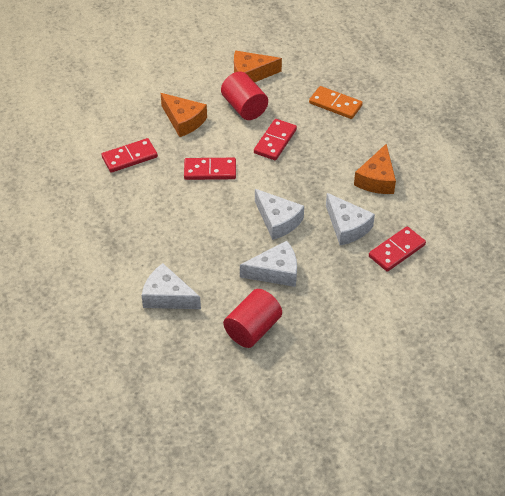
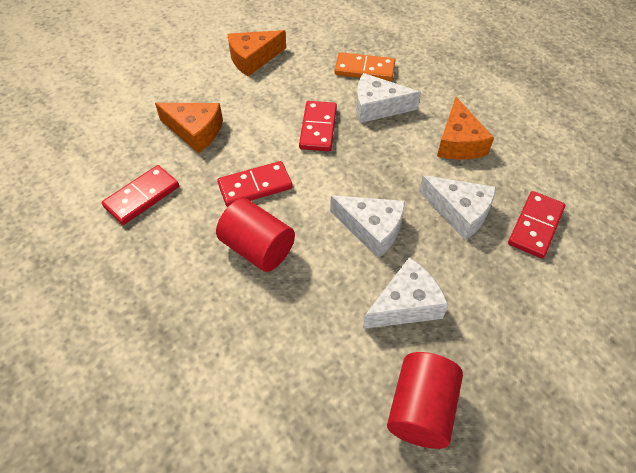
camera: 20 degrees left, 5 degrees up
(167, 296) = (274, 396): white cheese -> white cheese (377, 107)
(244, 107) = (263, 97): red cylinder -> red cylinder (257, 248)

